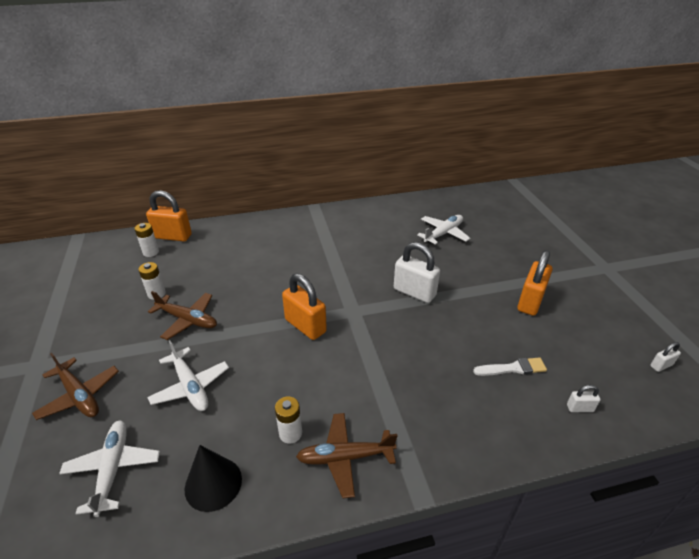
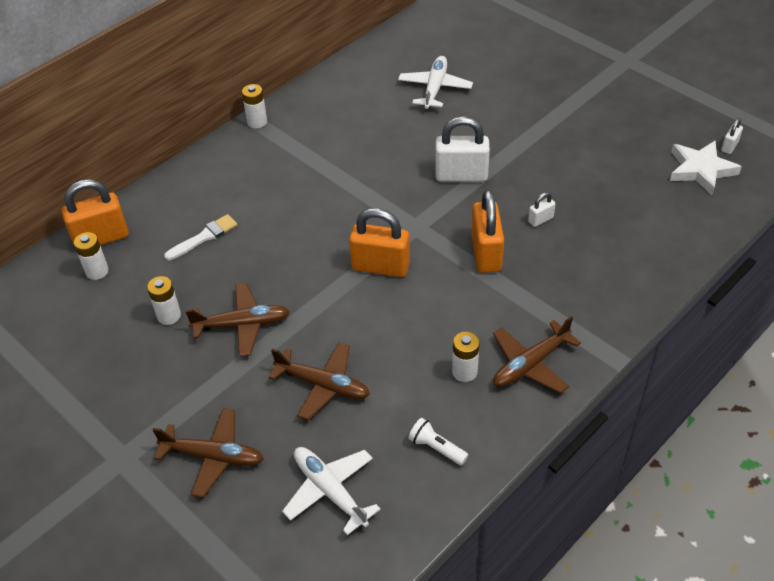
camera: 30 degrees left, 10 degrees up
(190, 386) = (323, 385): white plane -> brown plane
(213, 483) = (436, 448): black cone -> white flashlight
(316, 211) = (257, 122): none -> white battery
(513, 368) = (611, 210): white brush -> white brush (204, 237)
(530, 302) = (581, 133): orange padlock -> orange padlock (486, 253)
(580, 408) = (688, 219): white padlock -> white padlock (540, 219)
(619, 372) = (701, 170): none -> white star

